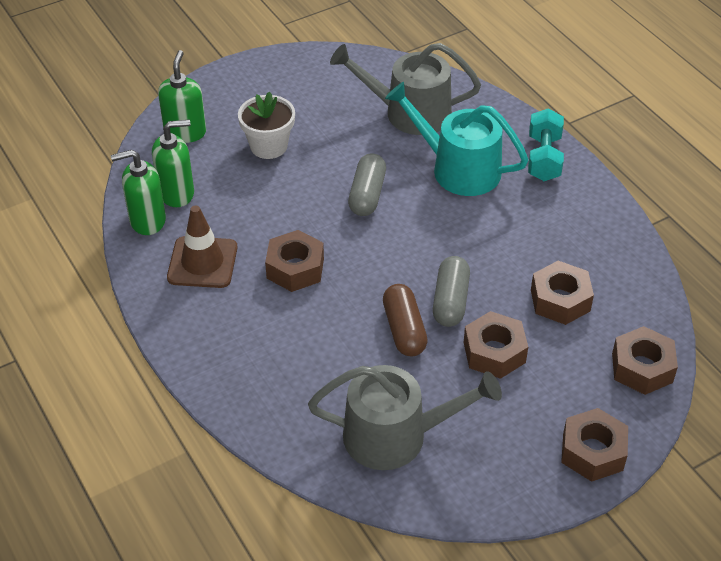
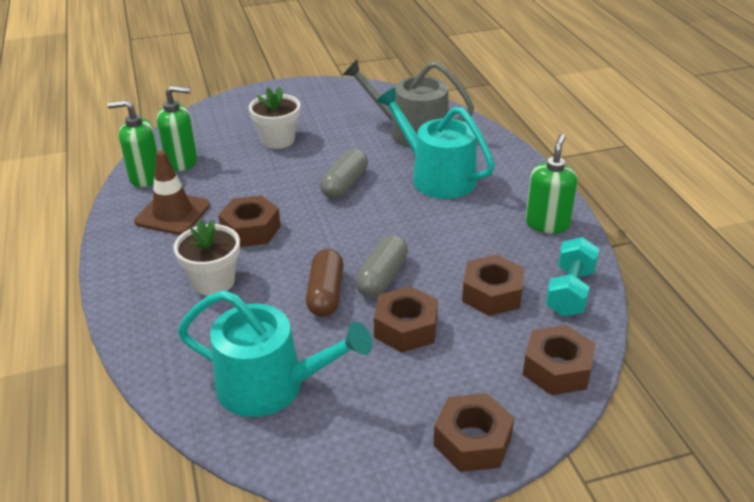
camera: 15 degrees right, 10 degrees down
(185, 132) = (214, 122): green soap dispenser -> green soap dispenser (547, 223)
(287, 336) = (213, 281): none -> white flower pot
(395, 436) = (270, 386): grey watering can -> turquoise watering can
(544, 158) = (521, 179): turquoise dumbbell -> turquoise dumbbell (570, 292)

